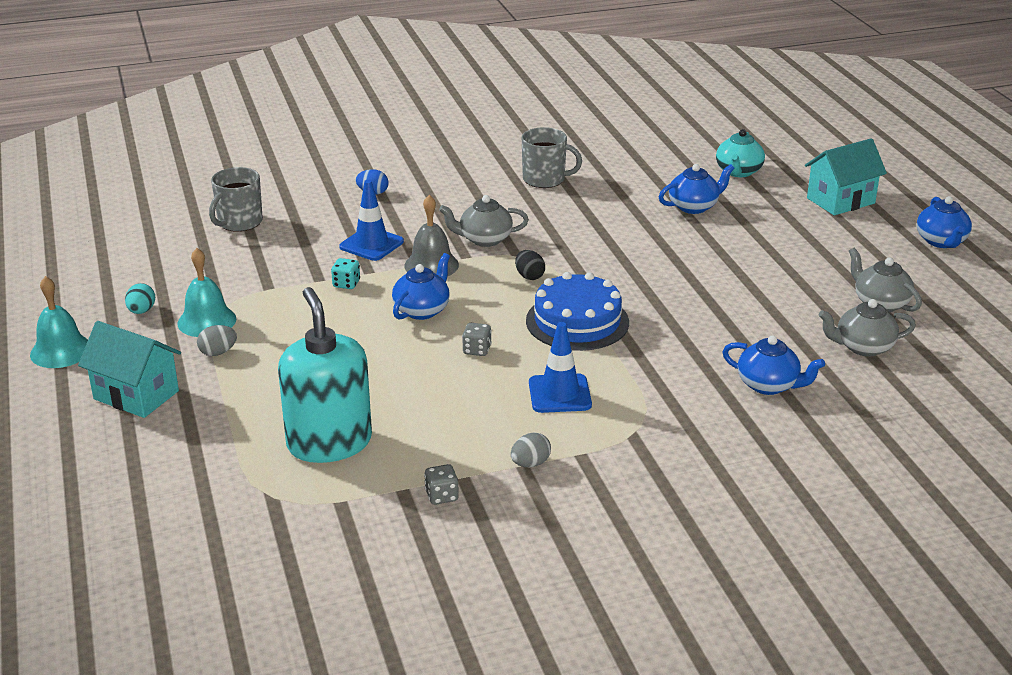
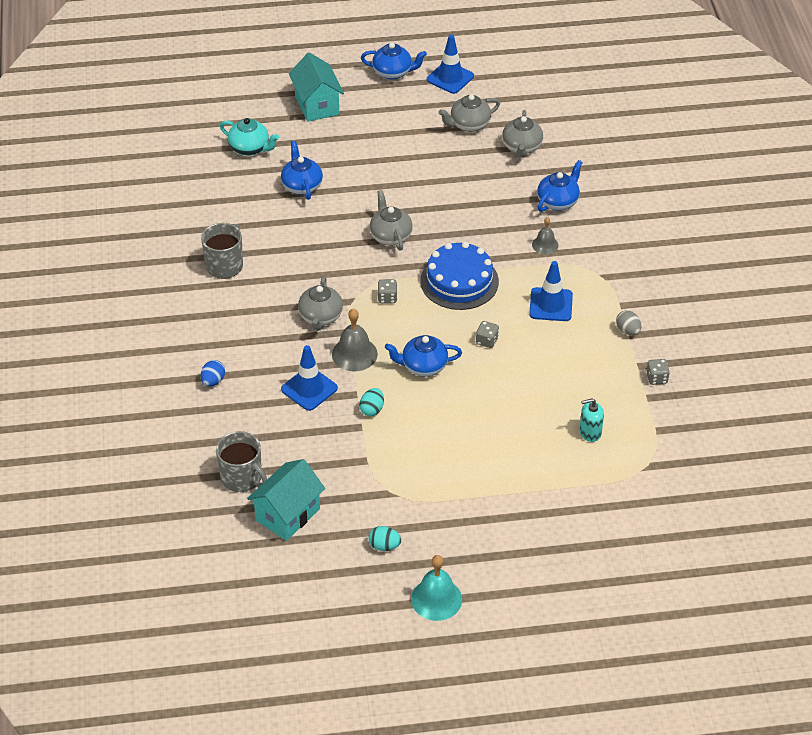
camera: 80 degrees left, 15 degrees up
(136, 395) = (511, 545): turquoise house -> turquoise house (288, 514)
(207, 321) = (410, 501): turquoise bell -> none
(218, 352) = (460, 494): grey egg -> none
(329, 443) = (590, 432): turquoise soap dispenser -> turquoise soap dispenser, size x0.44
(346, 284) = (372, 409): turquoise dice -> turquoise egg
(422, 310) = (423, 366): blue teapot -> blue teapot turned 45 degrees counterclockwise
(529, 276) = (387, 298): black egg -> grey dice
(637, 268) = (390, 236): none -> grey teapot
(675, 381) = (545, 245): none -> grey bell
(964, 281) = (450, 78): none -> blue traffic cone

